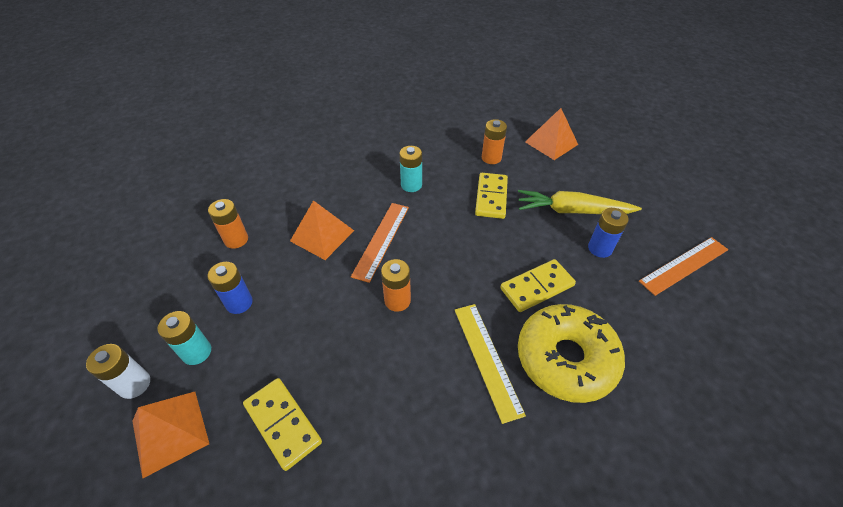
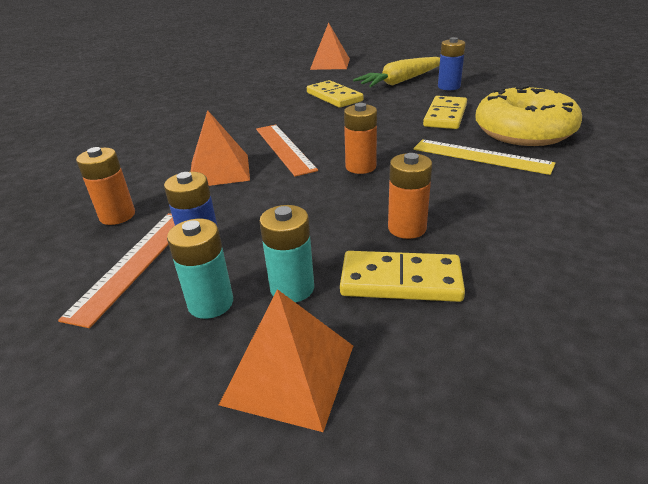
camera: 40 degrees left, 15 degrees down
(134, 384) = (165, 378): white battery -> none
(411, 185) = (256, 116): turquoise battery -> turquoise battery (292, 288)
(491, 158) = (298, 83): orange battery -> orange battery (407, 228)
(684, 265) = (504, 74): orange ruler -> orange ruler (135, 263)

